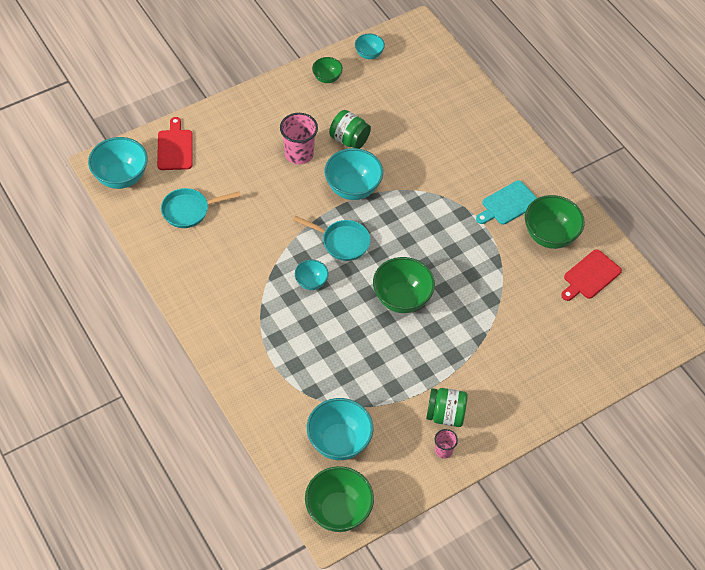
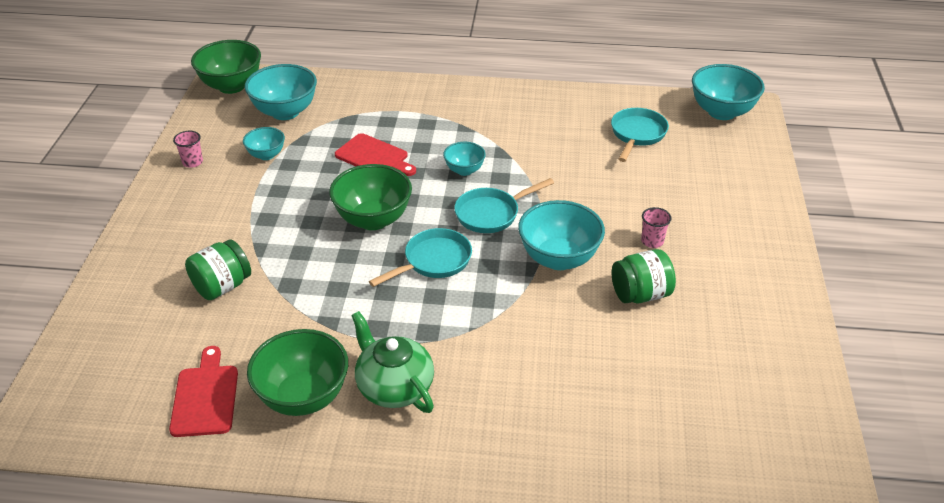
camera: 130 degrees right, 15 degrees down
(175, 148) = (738, 158): red cutting board -> red cutting board (374, 157)
(299, 154) = (652, 241): pink cup -> pink cup, size x0.54
(327, 78) = (773, 329): green bowl -> none
(369, 54) = (797, 399): turquoise bowl -> turquoise bowl (266, 155)
(409, 244) = (433, 261): none -> turquoise pan
(445, 415) = (220, 181): green jar -> green jar (222, 286)
(508, 204) = (394, 386): turquoise cutting board -> green teapot

